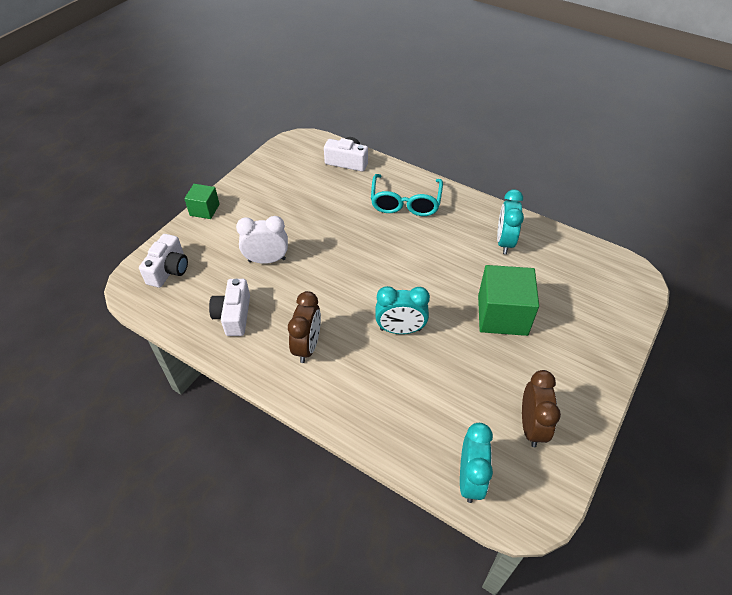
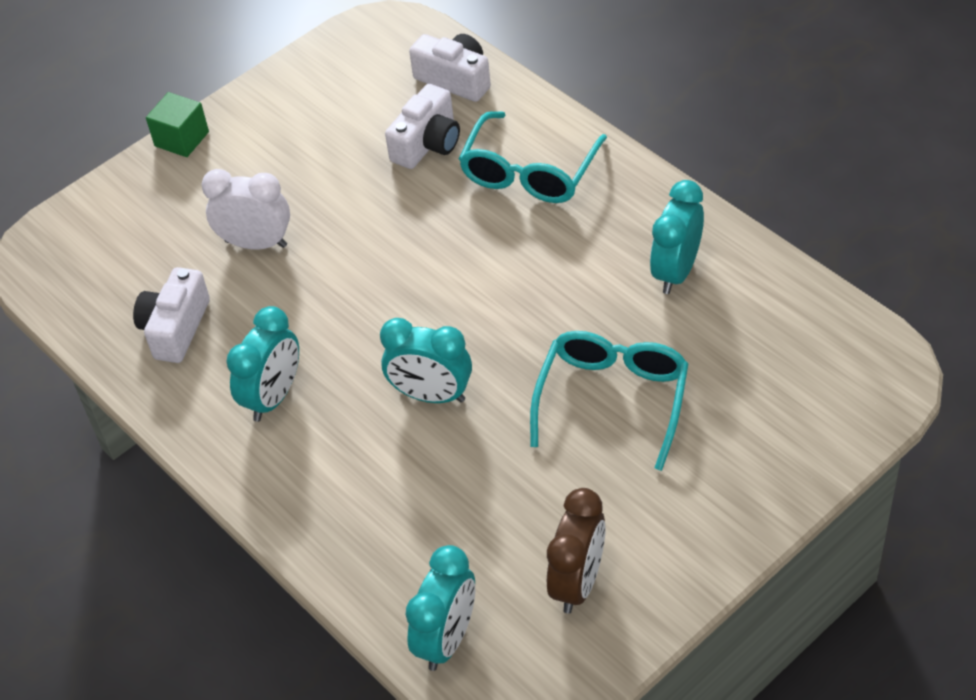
camera: 20 degrees right, 0 degrees up
(169, 270) = (96, 237): white camera -> white camera (427, 143)
(307, 346) = (273, 397): brown clock -> turquoise clock
(502, 315) = (613, 399): green cube -> turquoise glasses

